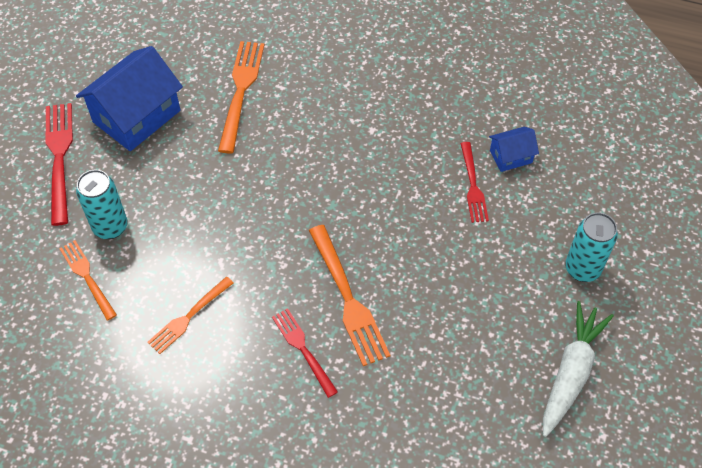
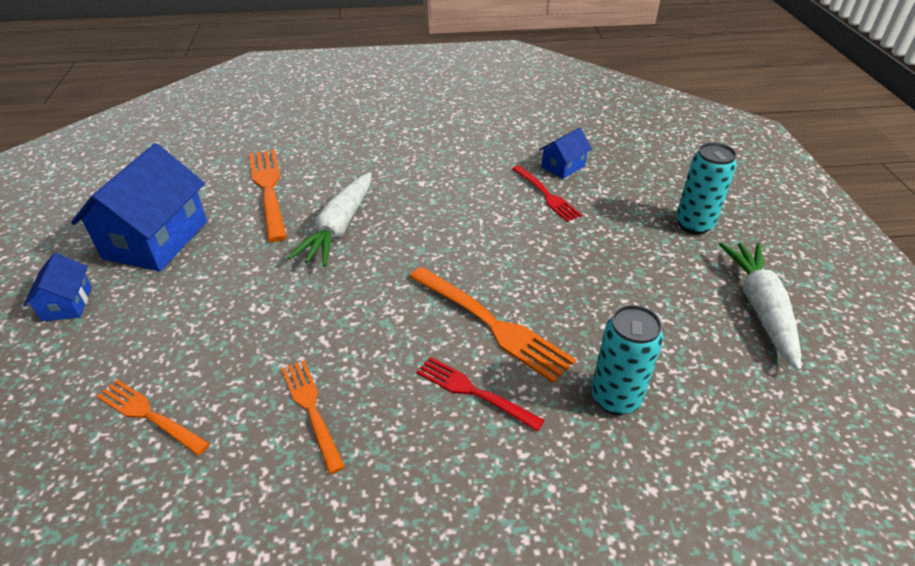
camera: 25 degrees left, 15 degrees down
(59, 158) = (67, 303): red fork -> blue house
(110, 227) = (162, 350): turquoise can -> turquoise can (615, 398)
(189, 317) = (311, 410): orange fork -> orange fork turned 135 degrees clockwise
(279, 157) = (339, 228): none -> white carrot

